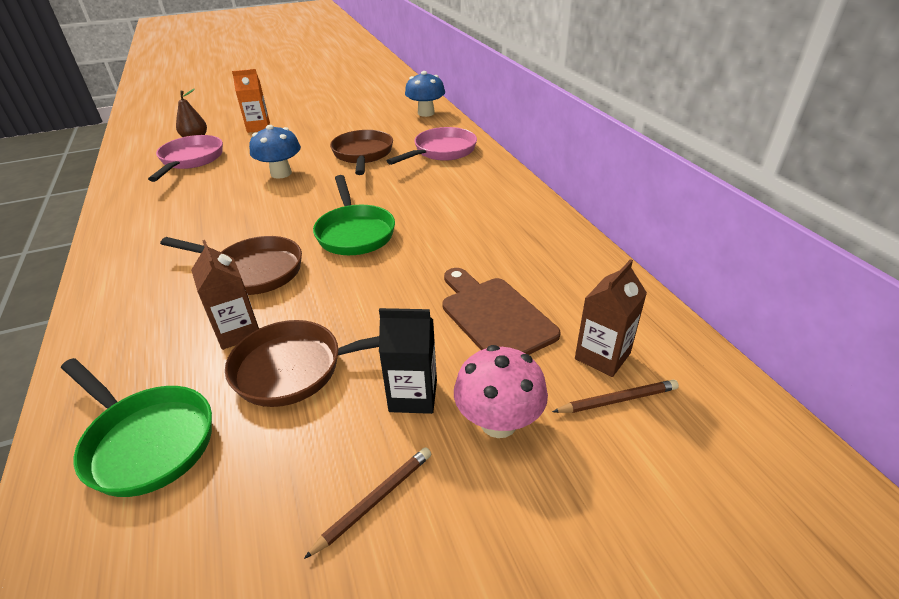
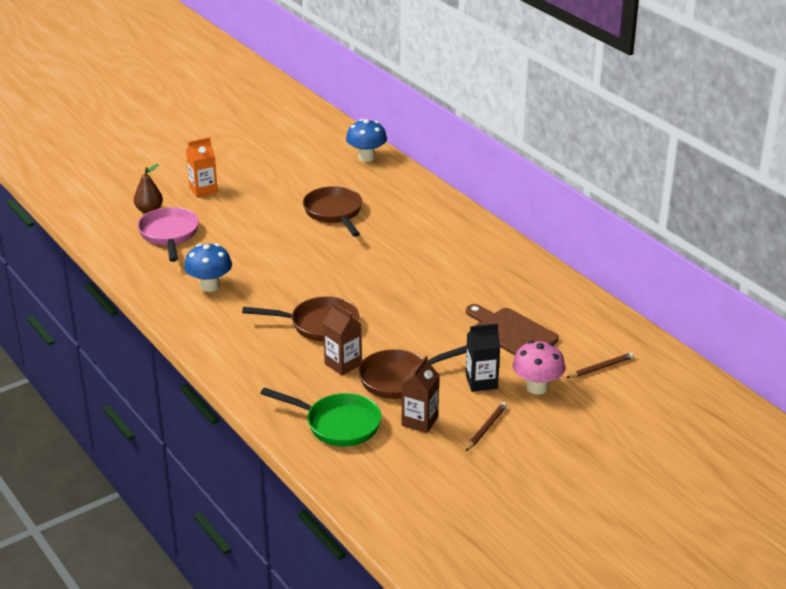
camera: 15 degrees left, 5 degrees down
(281, 173) = (271, 240): blue mushroom -> blue mushroom (210, 286)
(354, 232) = (377, 287): green pan -> none
(441, 151) = (406, 202): pink pan -> none
(602, 356) = (587, 347): brown carton -> brown carton (420, 421)

